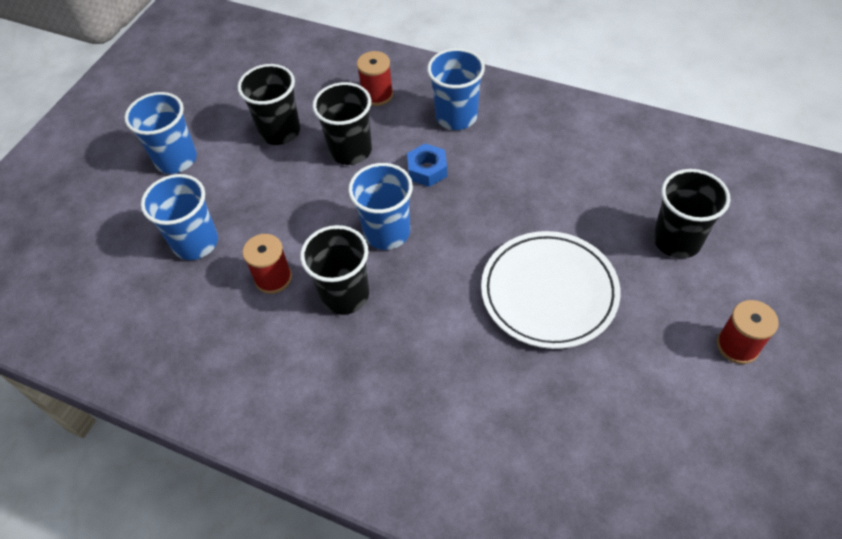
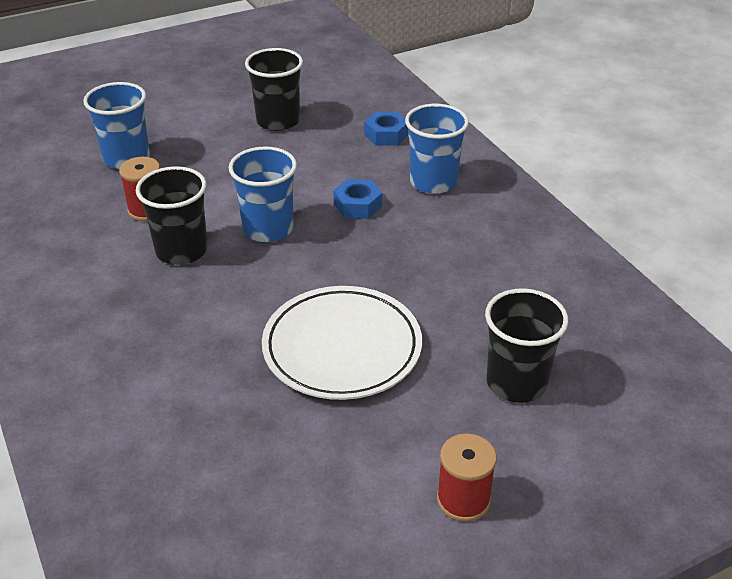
camera: 35 degrees right, 15 degrees down
(176, 159) = (182, 101): blue cup -> none
(350, 150) = (314, 160): black cup -> none
(377, 95) = (386, 135): red spool -> blue nut

